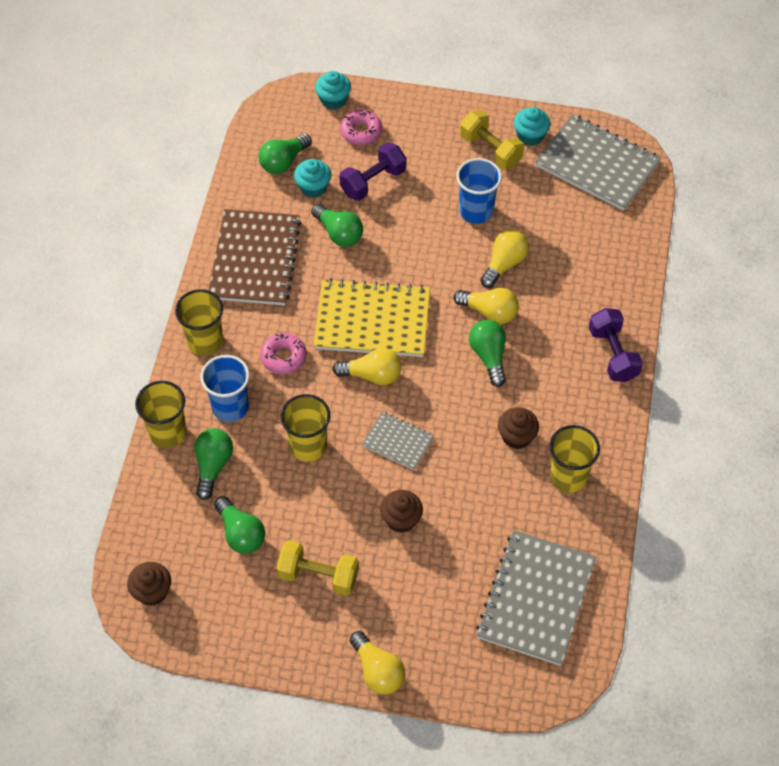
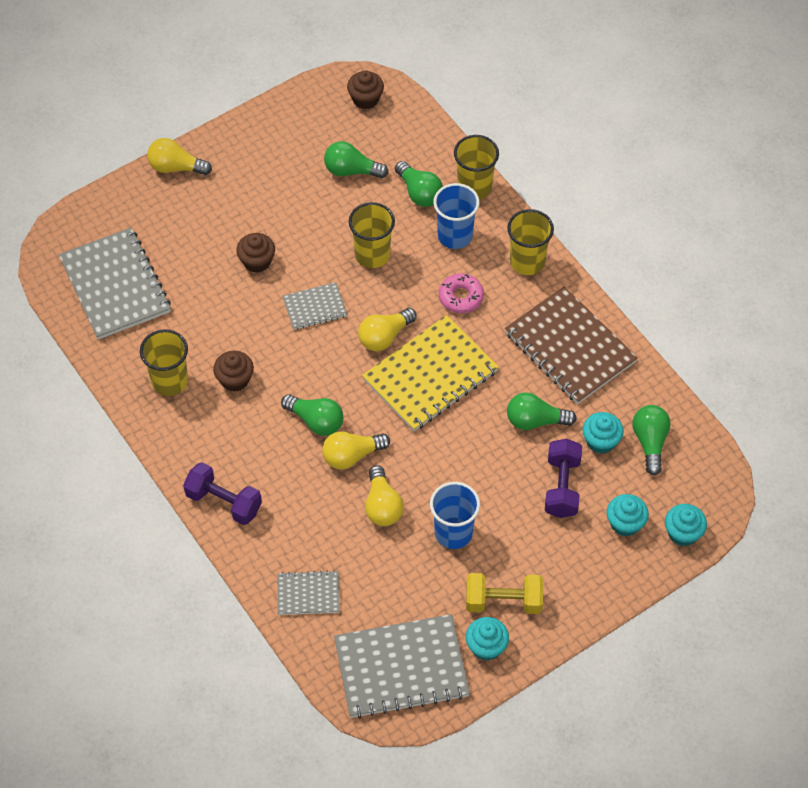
camera: 135 degrees right, 0 degrees up
(318, 575) = (273, 187): yellow dumbbell -> none
(361, 131) = (625, 523): pink donut -> turquoise cupcake
(613, 250) = (308, 594): none -> grey notebook

